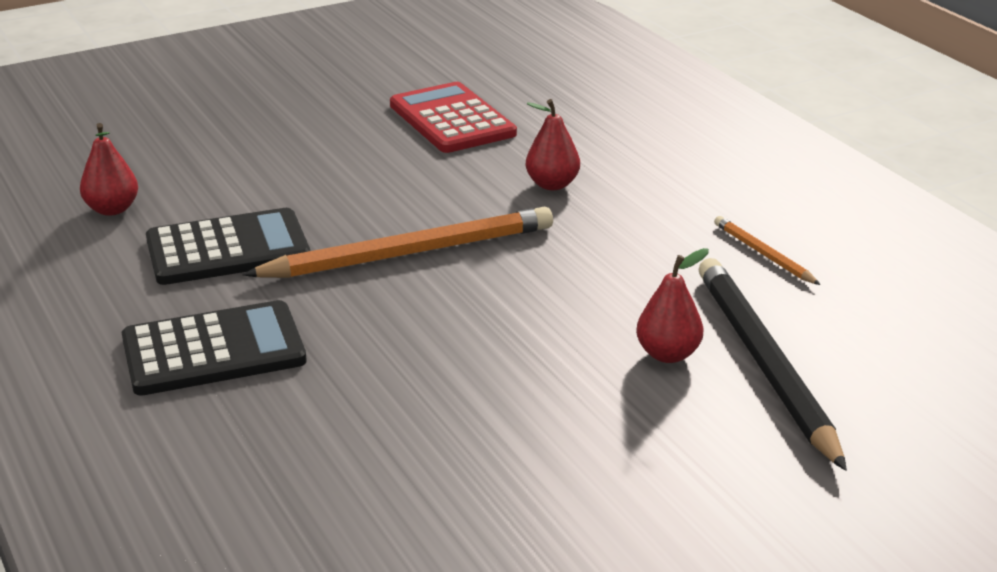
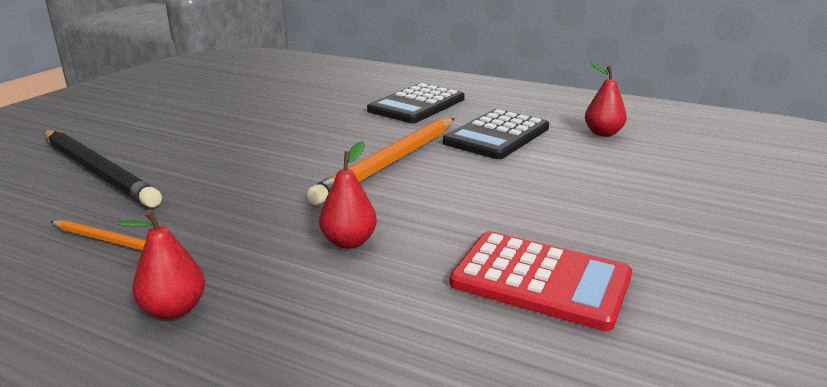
camera: 145 degrees right, 5 degrees down
(668, 354) = (167, 160): red pear -> red pear (174, 310)

